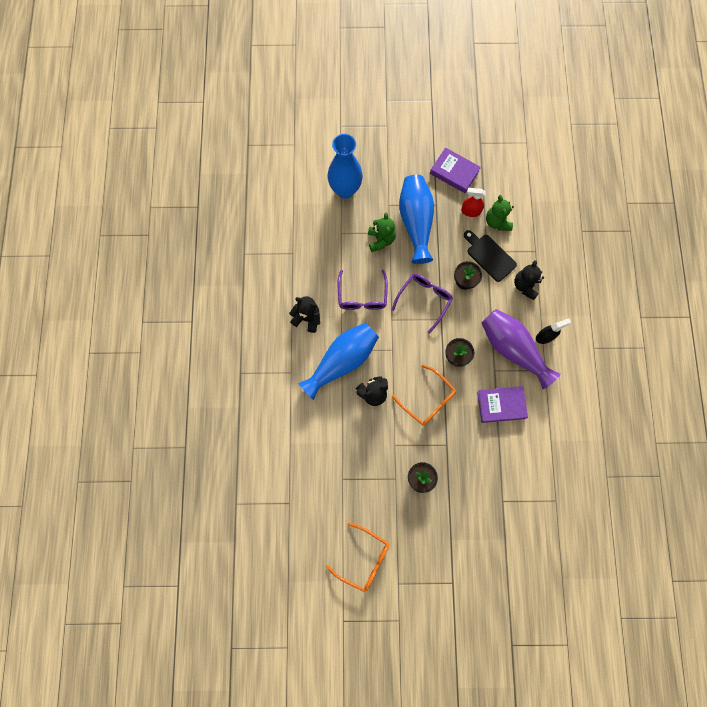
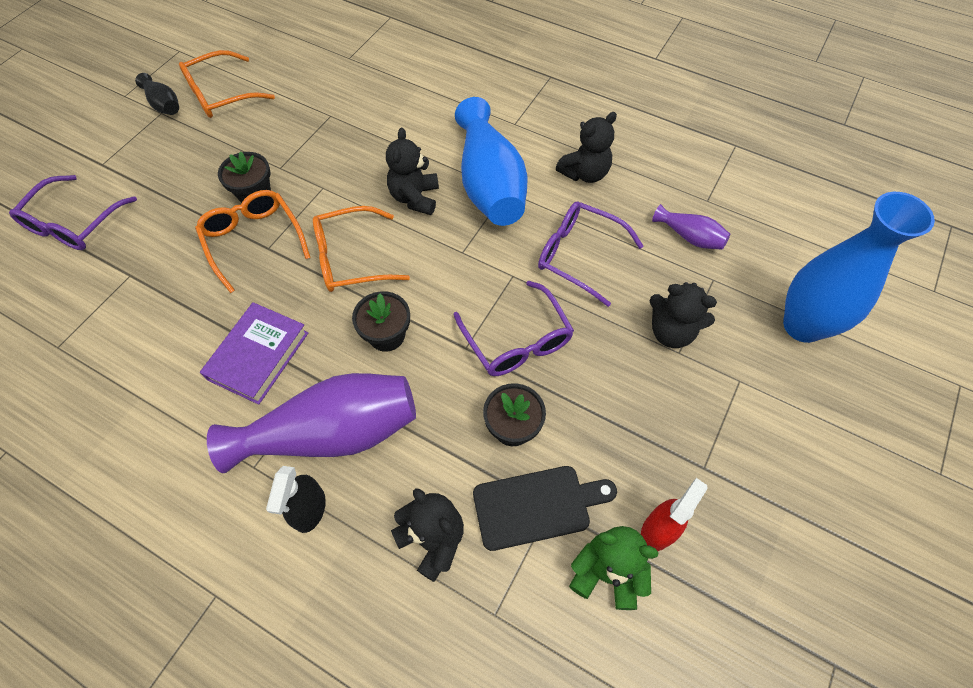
camera: 120 degrees right, 15 degrees down
(321, 252) = (689, 237): none -> purple vase
(380, 240) = (671, 332): green teddy bear -> black teddy bear
(391, 587) = (164, 105): none -> black vase
(415, 222) = (681, 408): blue vase -> none
(447, 455) = (253, 240): none -> orange glasses
(454, 172) = (771, 551): purple book -> none
(495, 560) = (74, 223): none -> purple glasses

